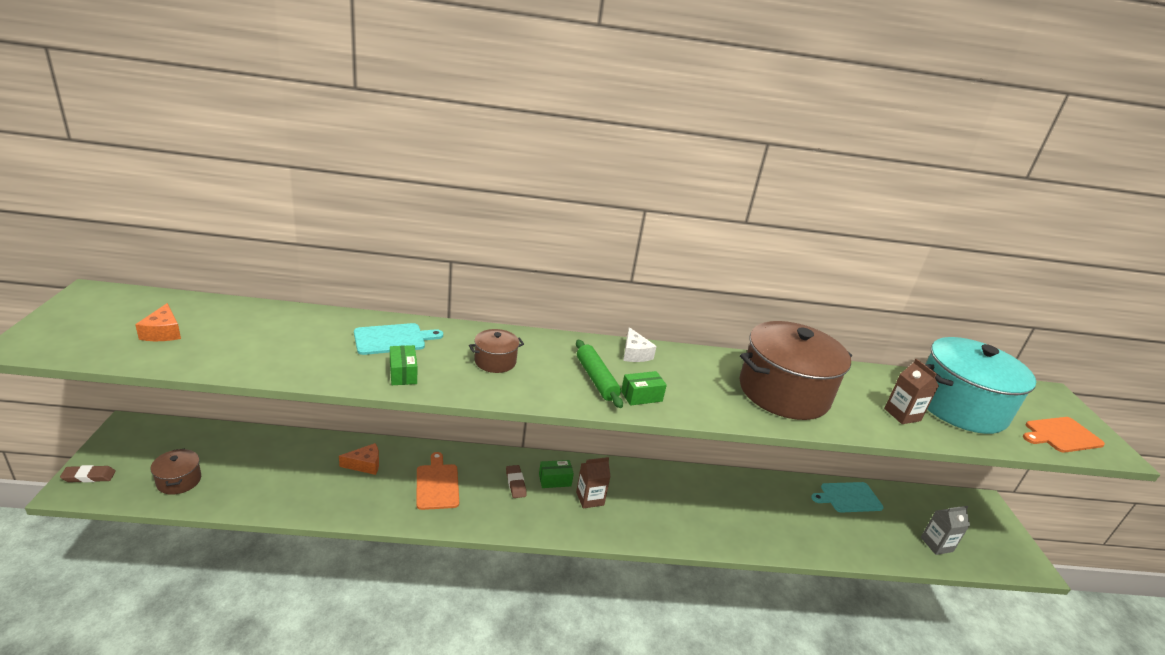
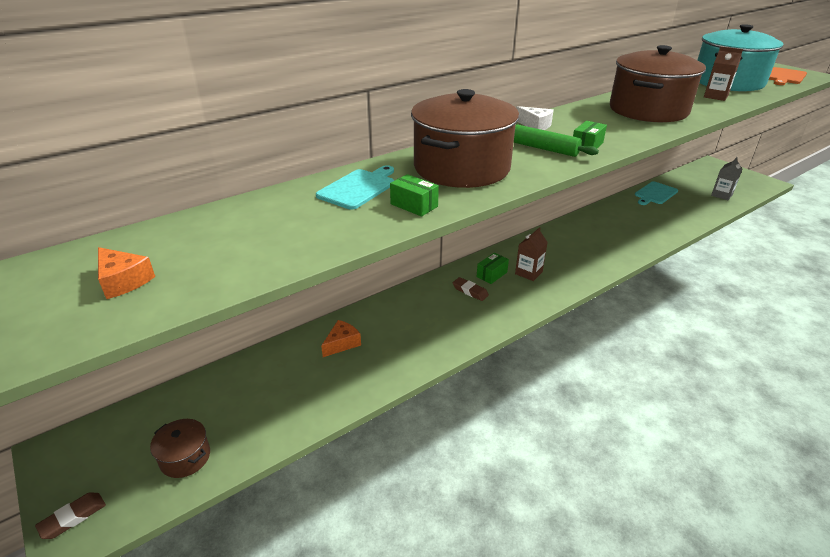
camera: 30 degrees left, 5 degrees up
(437, 484) = (417, 323): orange cutting board -> none
(495, 361) = (461, 168): brown pot -> brown pot, size x2.27

